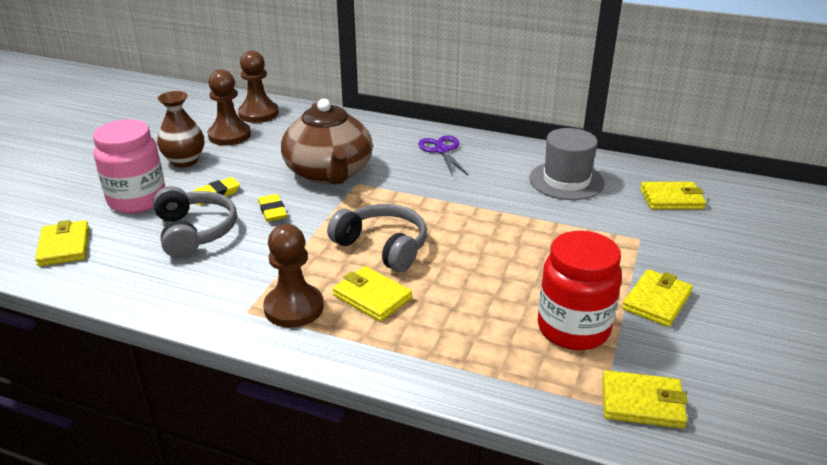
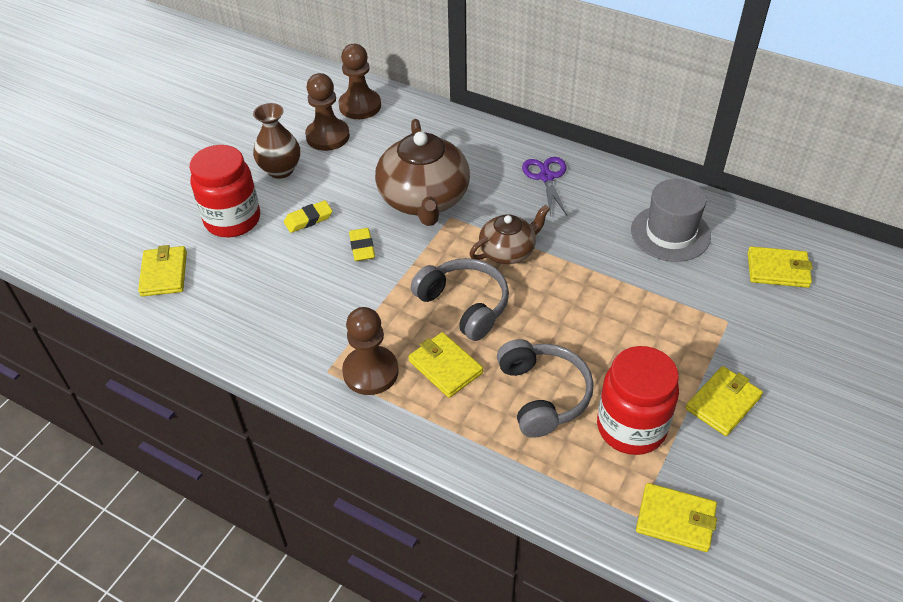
camera: 10 degrees right, 15 degrees up
(137, 200) = (232, 220): pink jar -> red jar
(194, 232) = (285, 268): grey headphones -> grey headphones (542, 395)
(417, 203) = (508, 251): none -> brown teapot

